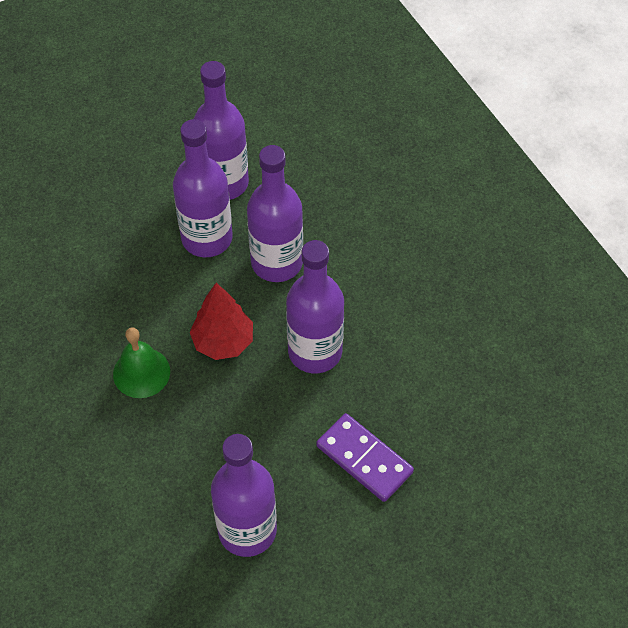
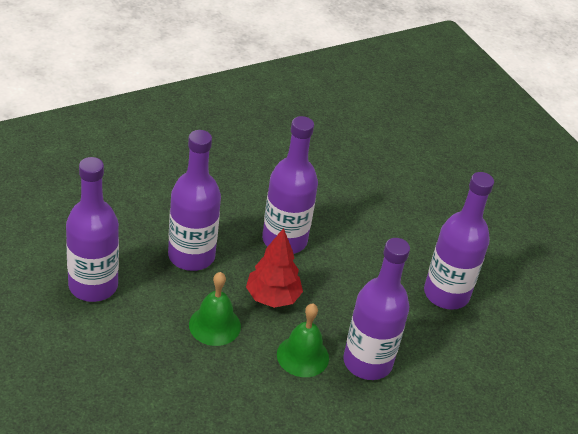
camera: 95 degrees left, 15 degrees down
(179, 290) = (214, 325): none -> green bell
(207, 238) = (158, 302): purple bottle -> purple bottle (367, 362)
(364, 459) = (381, 222): purple domino -> none

